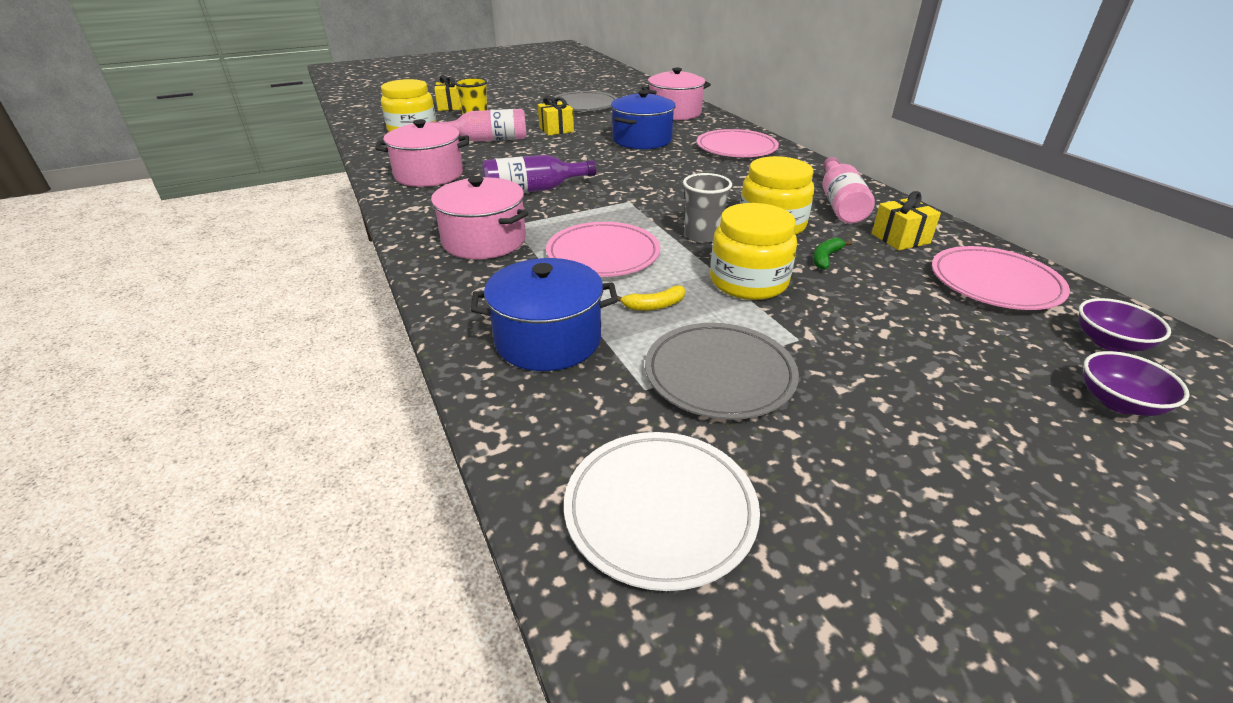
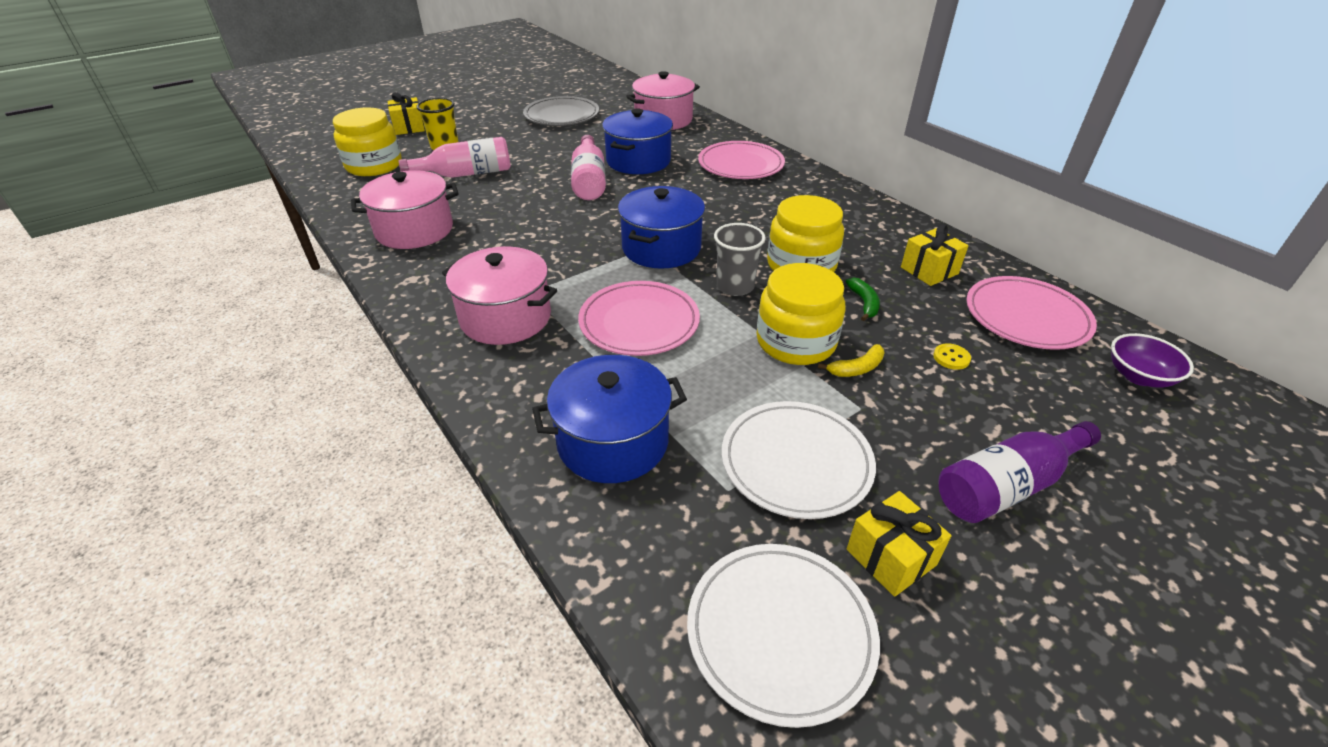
camera: 10 degrees left, 5 degrees up
(533, 190) = (539, 242): purple bottle -> purple bottle (1007, 486)
(556, 129) = (540, 153): yellow gift -> yellow gift (890, 557)
(642, 202) = (661, 248): none -> blue pot
(654, 305) = (709, 383): yellow banana -> yellow banana (856, 368)
(719, 375) = (796, 462): grey plate -> white plate
(826, 258) = (864, 303): green banana -> green banana turned 150 degrees clockwise
(840, 204) = (862, 231): pink bottle -> pink bottle (589, 180)
(904, 308) = (951, 358): none -> yellow button
(1118, 402) = (1157, 444): purple bowl -> none

